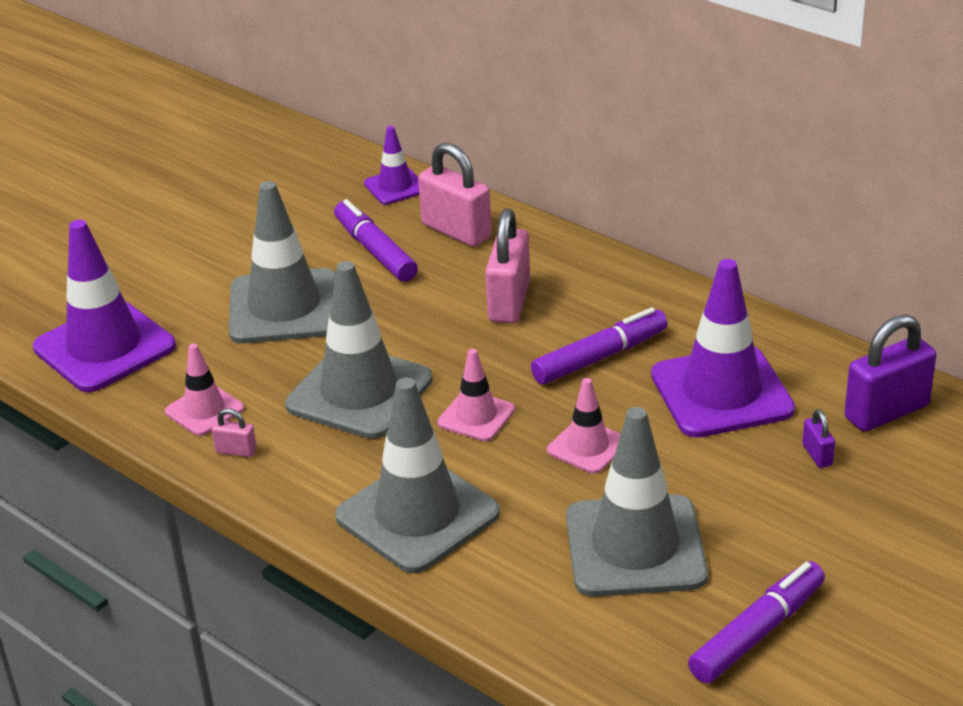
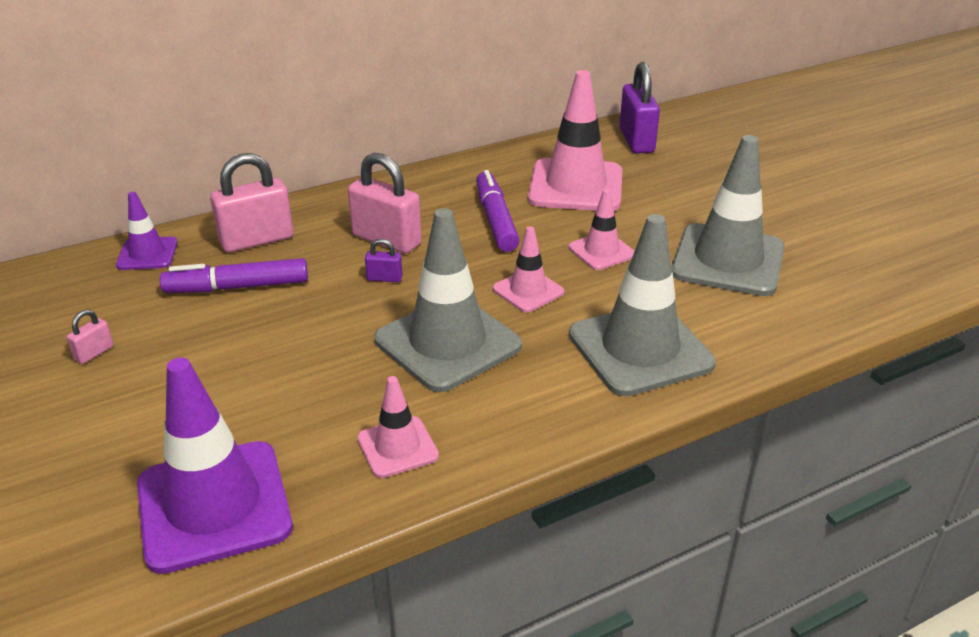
camera: 70 degrees left, 0 degrees up
(236, 451) = (481, 438): pink padlock -> pink padlock (94, 353)
(284, 307) = (272, 359): grey traffic cone -> none
(721, 392) = (576, 186): purple traffic cone -> pink traffic cone
(757, 632) = (835, 238): purple marker -> none
(817, 455) = (666, 173): purple padlock -> purple padlock (384, 278)

